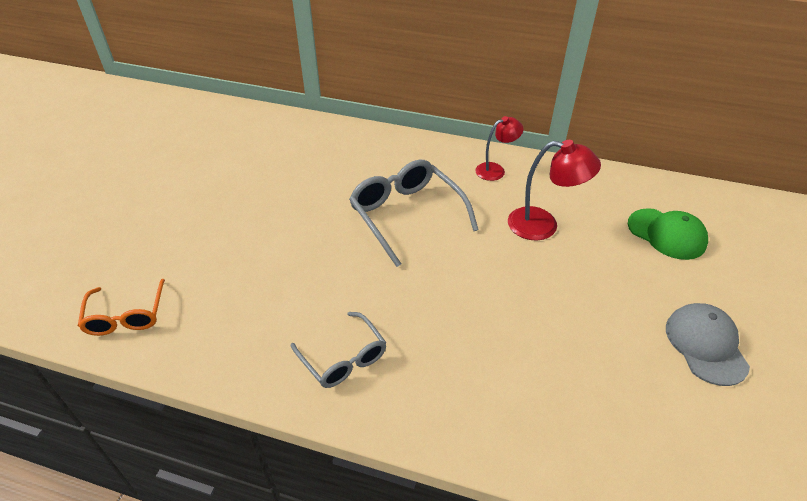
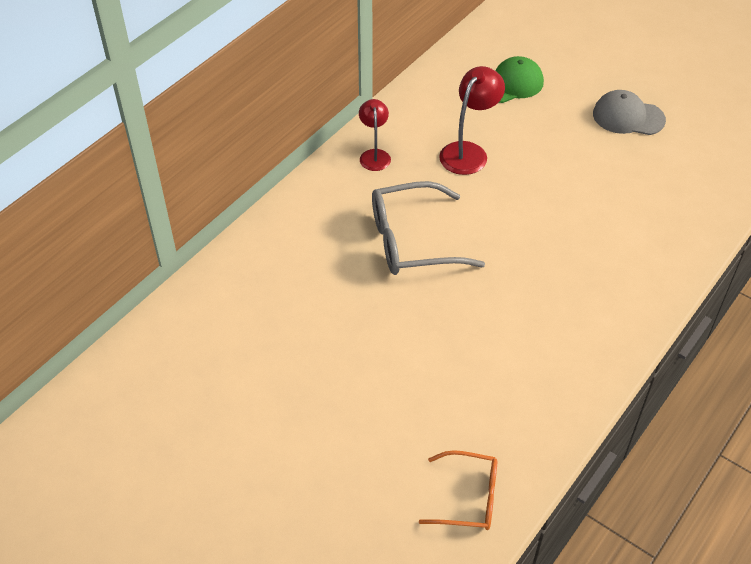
camera: 70 degrees left, 5 degrees up
(343, 358) = (576, 331): grey glasses -> none

